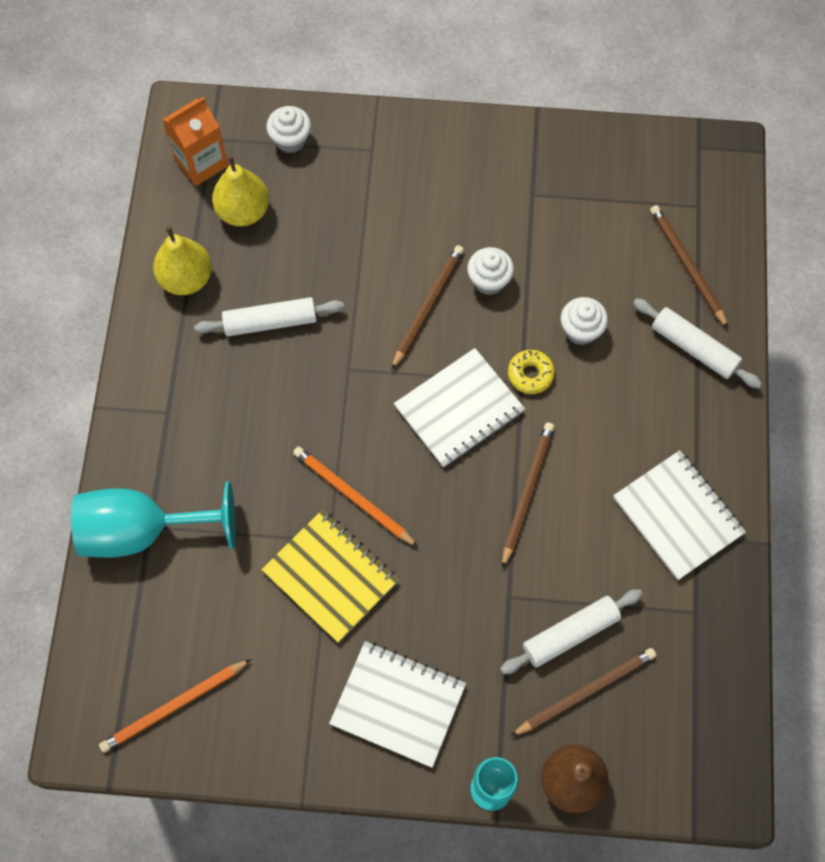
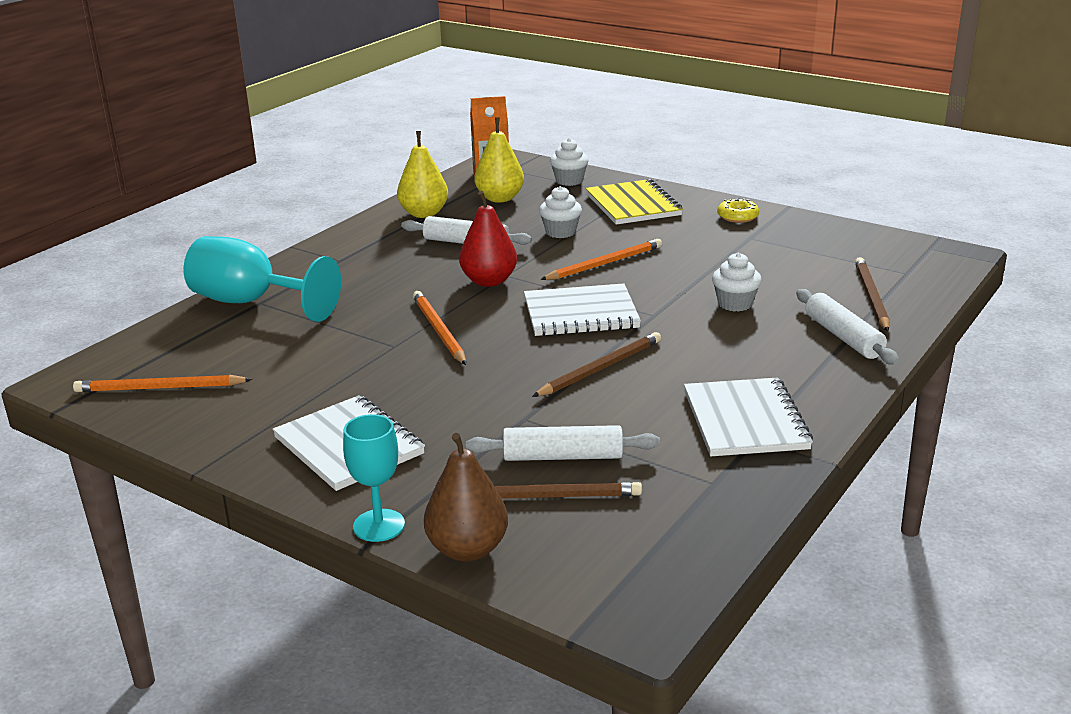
camera: 30 degrees right, 40 degrees down
(330, 576) = (372, 363): yellow notebook -> yellow notebook (633, 205)
(341, 388) = (489, 281): none -> red pear
(428, 306) = (604, 264): brown pencil -> orange pencil
(489, 281) = (671, 264): white cupcake -> white cupcake (560, 232)
(530, 374) = (665, 313): yellow donut -> yellow donut (737, 217)

